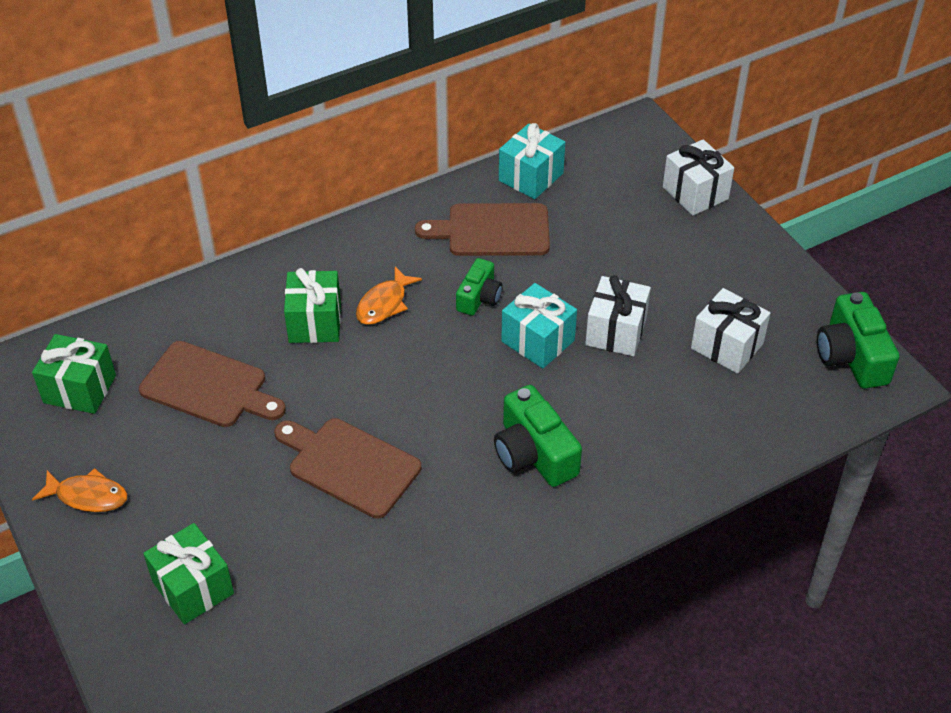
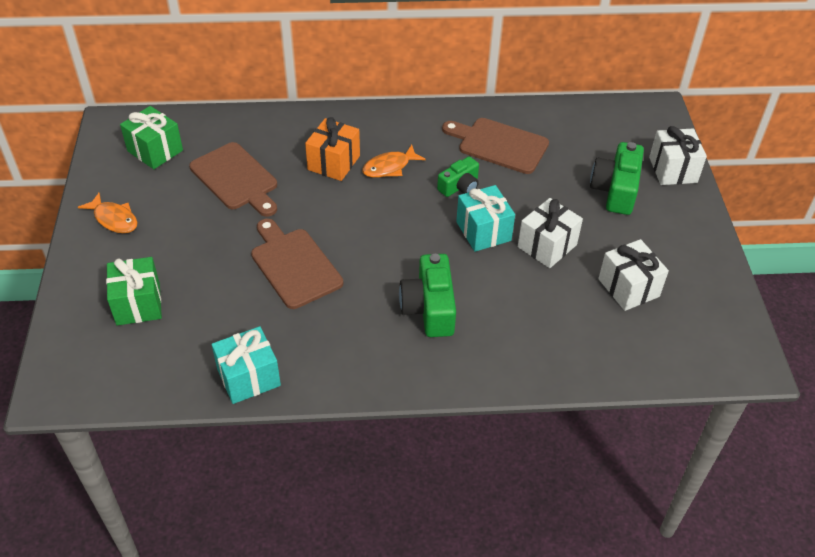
camera: 25 degrees right, 0 degrees up
(315, 322) = (334, 163): green gift -> orange gift
(531, 177) = (551, 118): turquoise gift -> turquoise gift (248, 377)
(851, 356) = (729, 333): green camera -> green camera (615, 190)

